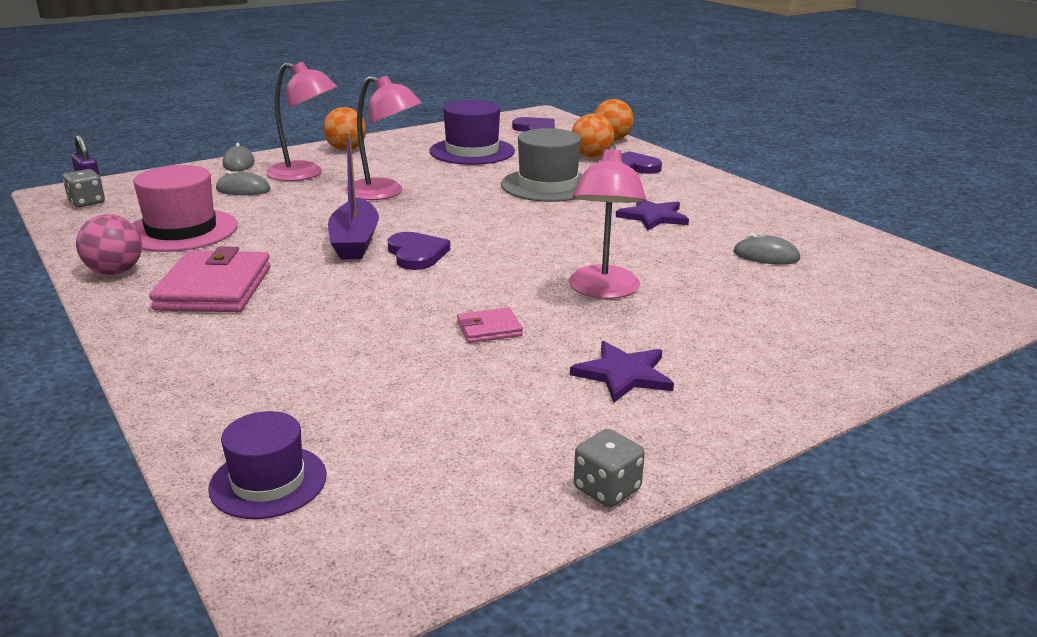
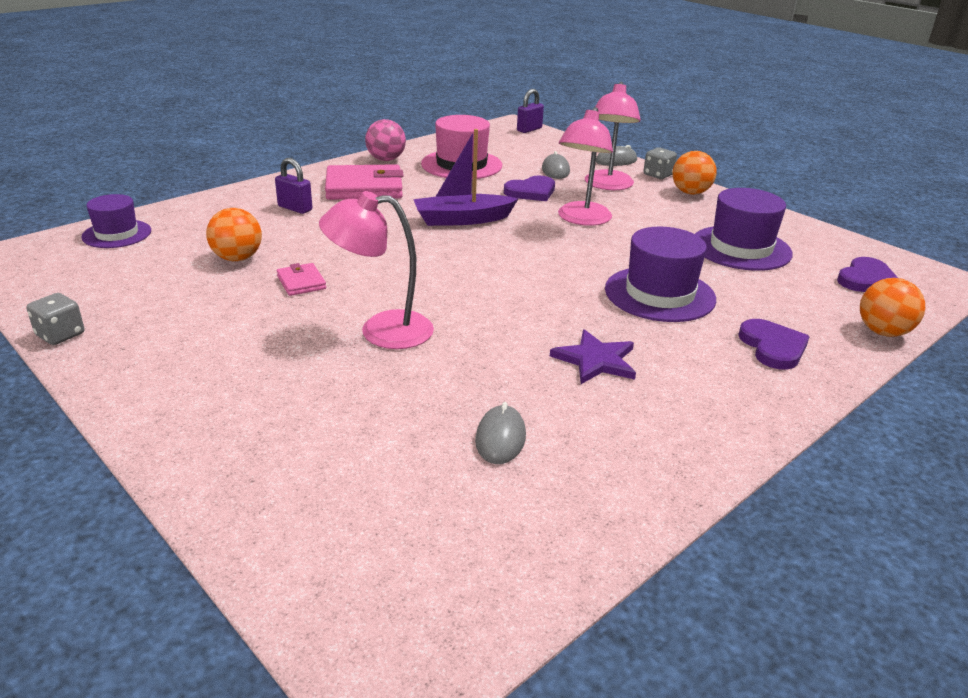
camera: 80 degrees right, 5 degrees up
(87, 202) = (501, 133): grey dice -> grey dice (658, 175)
(256, 334) = (295, 208): none -> purple padlock
(416, 254) = (443, 244): purple heart -> purple heart (531, 192)
(548, 185) = (659, 294): grey hat -> purple hat
(591, 156) = (793, 318): orange ball -> orange ball (237, 258)
(623, 374) = (218, 341): purple star -> none

